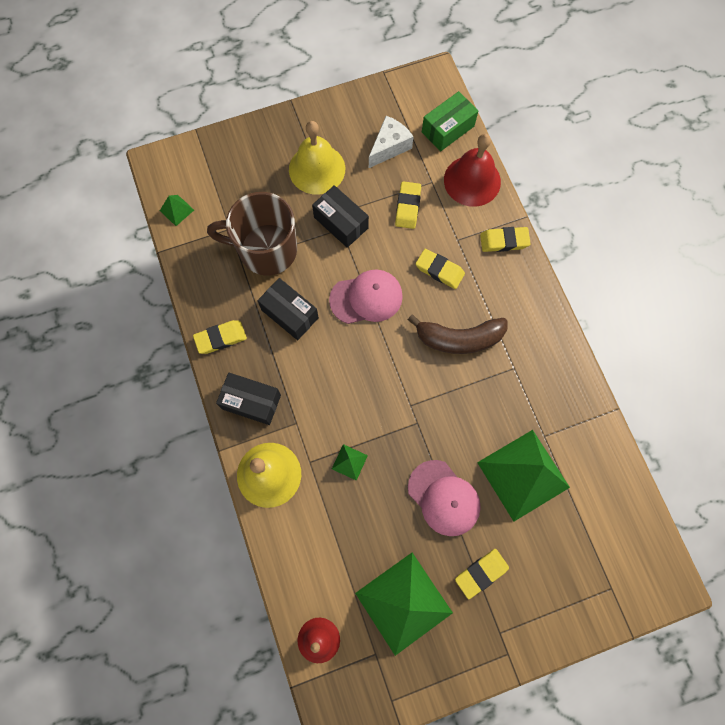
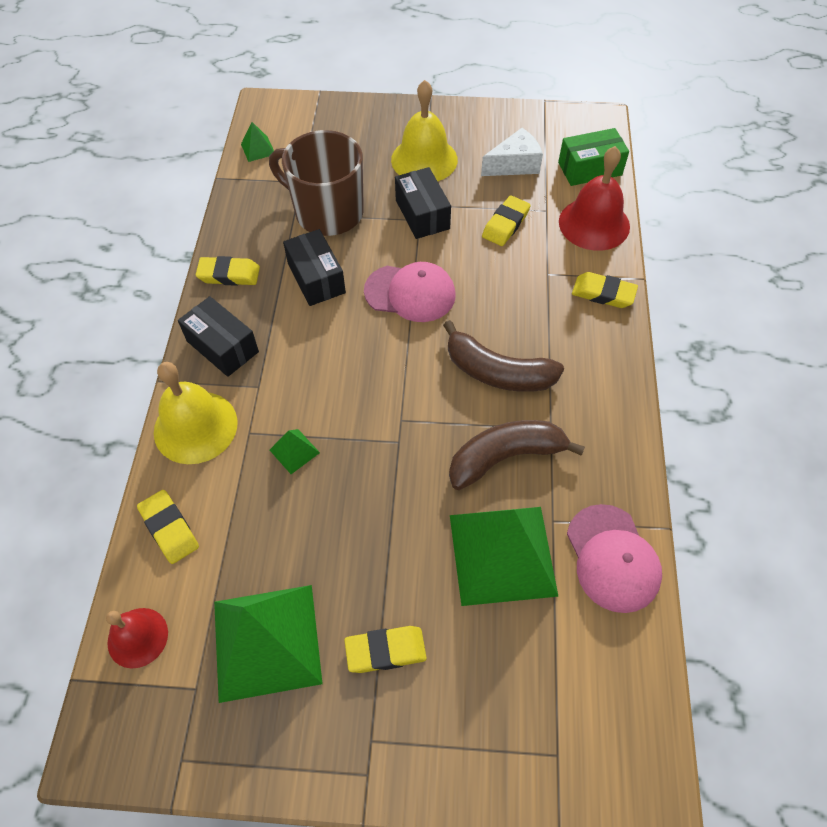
camera: 25 degrees right, 15 degrees down
(439, 270) = (510, 296): yellow eraser -> yellow eraser (169, 528)
(444, 498) = (385, 538): pink cap -> pink cap (612, 558)
(494, 403) = (505, 457): none -> brown banana

